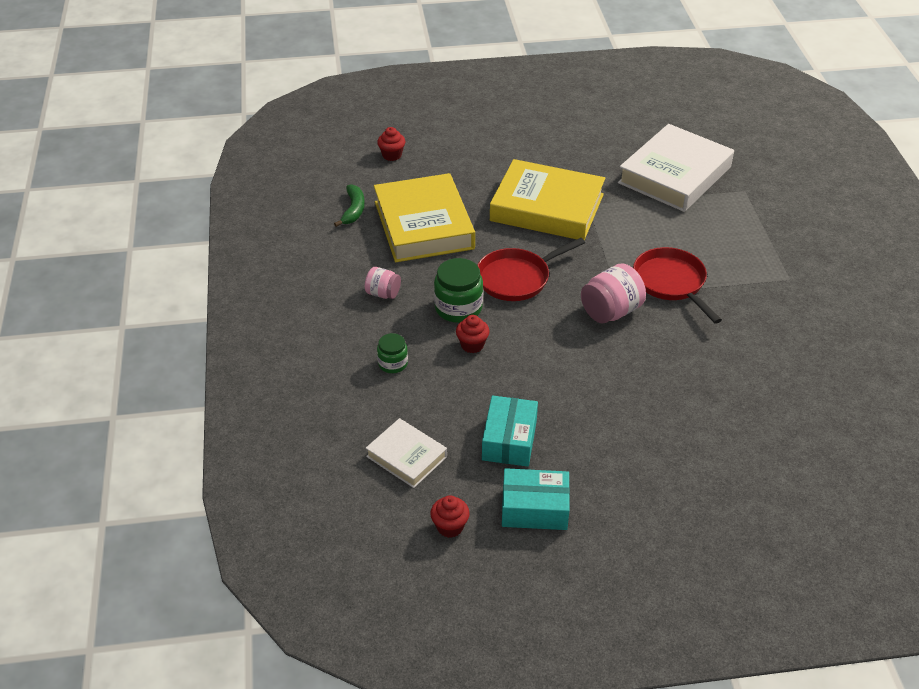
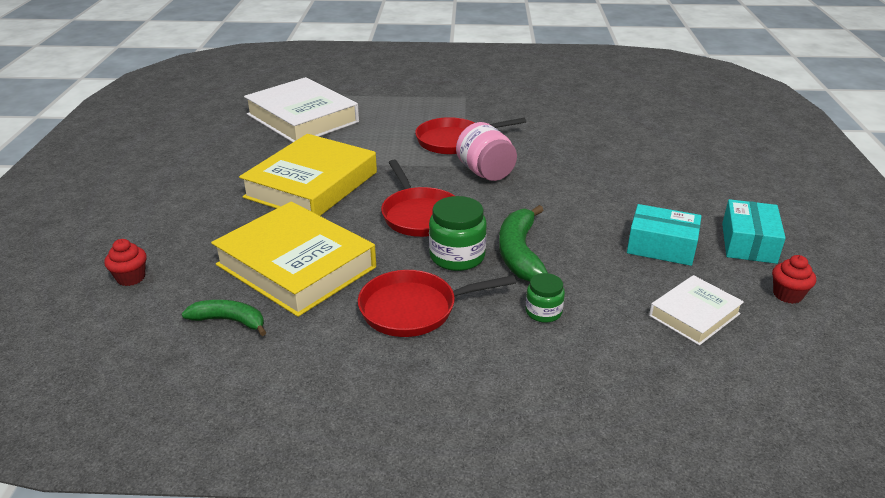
camera: 80 degrees left, 10 degrees down
(383, 293) = (414, 309): pink jar -> red pan
(423, 225) = (296, 266): yellow book -> yellow book turned 45 degrees clockwise
(472, 345) = (520, 253): red cupcake -> green banana

